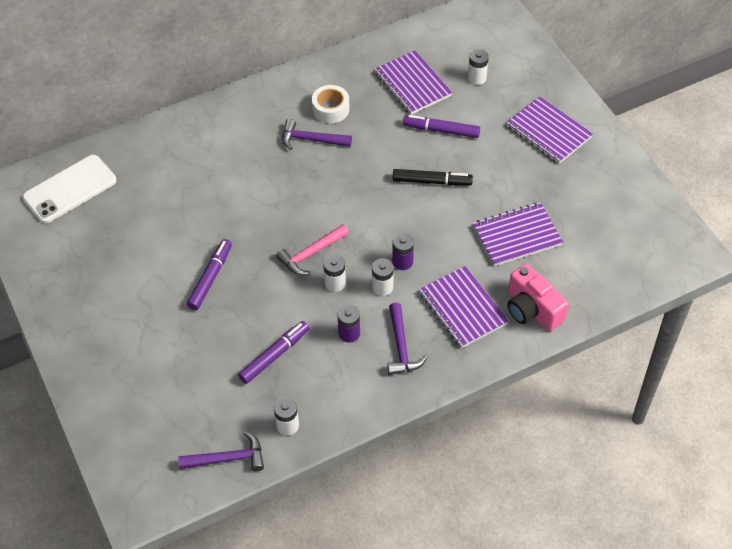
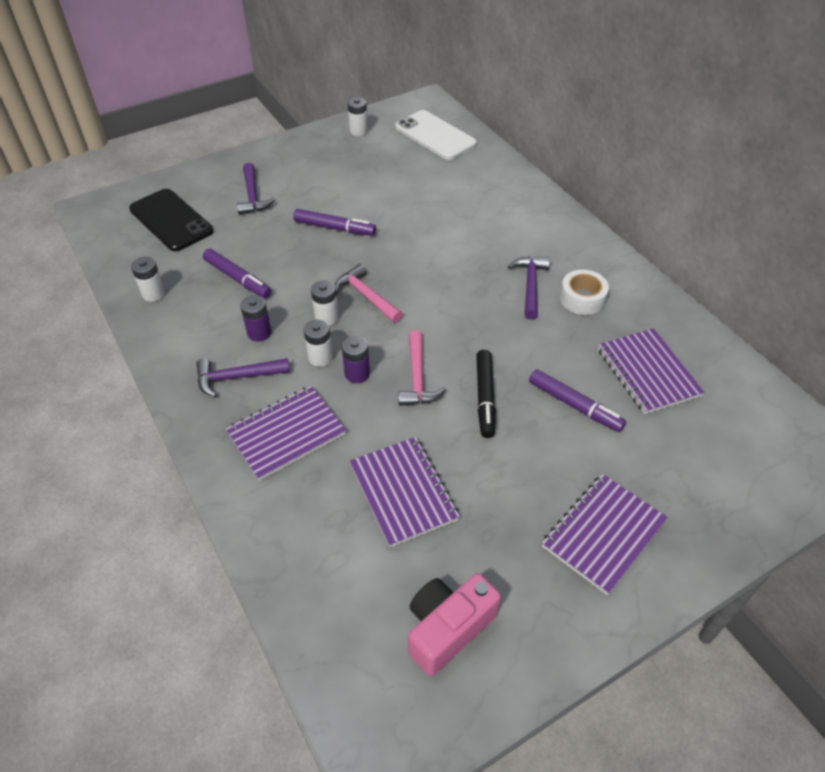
camera: 85 degrees right, 5 degrees down
(172, 424) = (171, 220): none -> black phone
(228, 459) = (126, 257): purple hammer -> purple hammer (253, 196)
(409, 222) = (417, 377): none -> pink hammer
(412, 84) = (647, 372): purple notebook -> purple notebook turned 75 degrees counterclockwise
(441, 130) = (574, 405): purple marker -> purple marker turned 120 degrees clockwise
(477, 78) = (683, 442): white battery -> white battery (358, 131)
(532, 309) = (280, 509): pink camera -> pink camera (447, 628)

